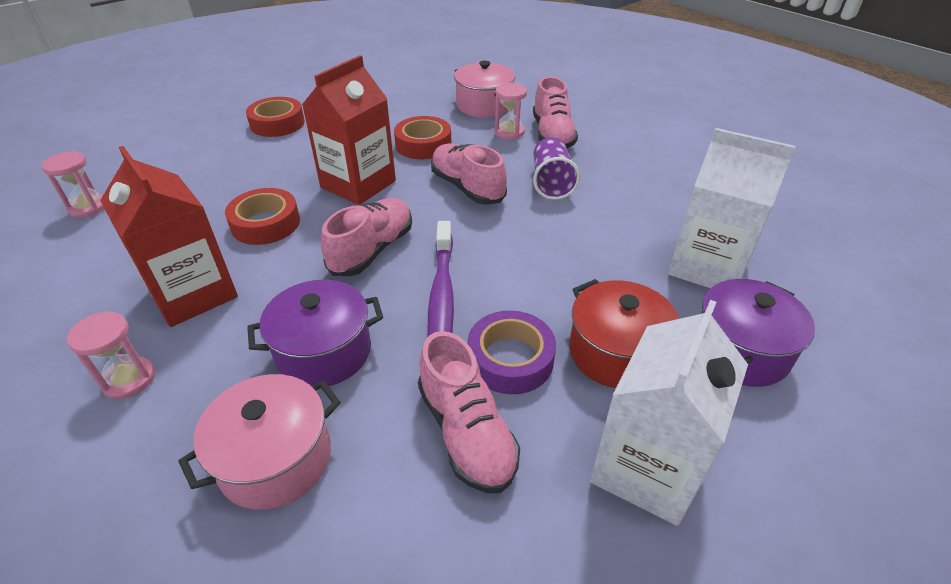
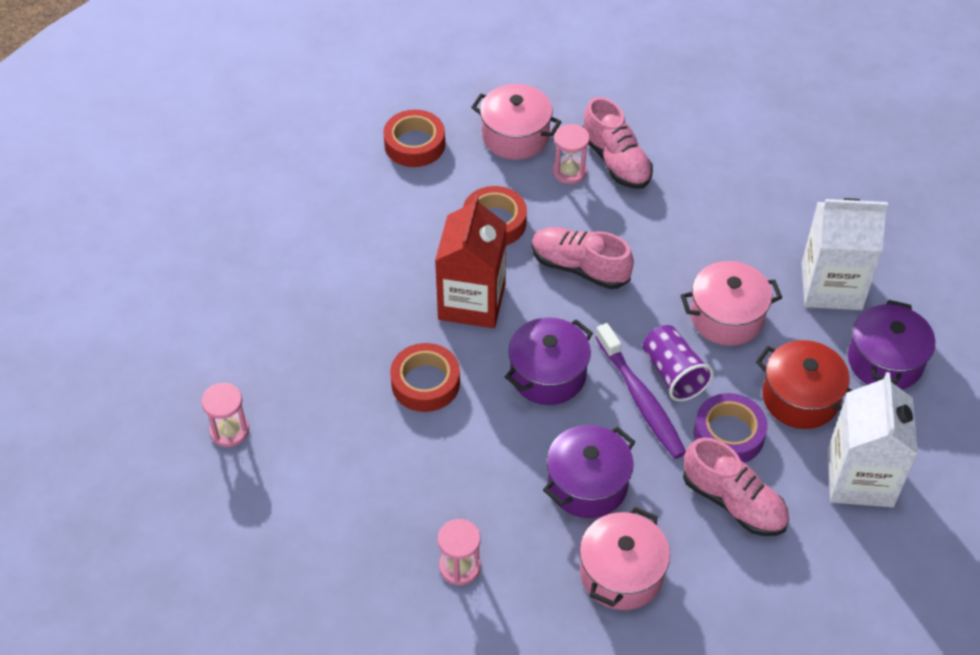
camera: 25 degrees left, 10 degrees up
(193, 294) = (433, 478): red carton -> none
(277, 123) = (309, 245): red tape -> red tape (414, 144)
(372, 250) = (548, 375): pink shoe -> purple pot
(551, 182) = (653, 232): purple cup -> purple cup (673, 374)
(578, 259) = (726, 317): none -> pink pot

